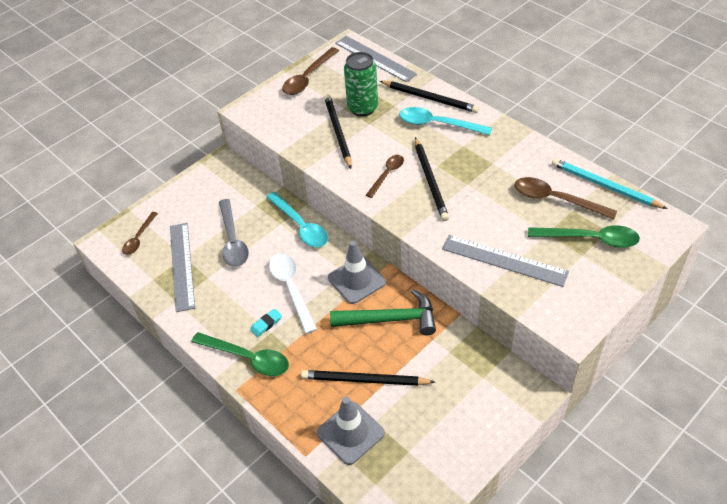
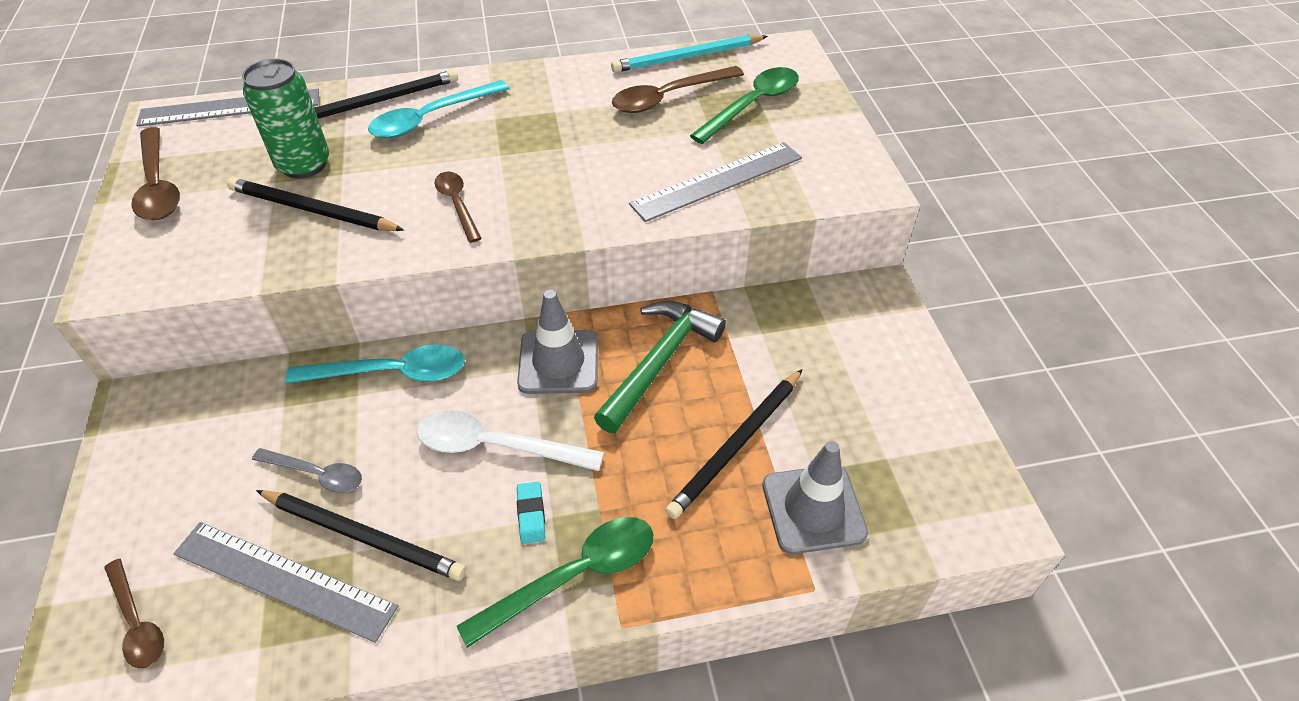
camera: 60 degrees left, 0 degrees up
(233, 240) = (317, 474): grey spoon -> grey spoon, size x0.63
(430, 180) = (518, 172): black pencil -> black pencil (363, 536)

